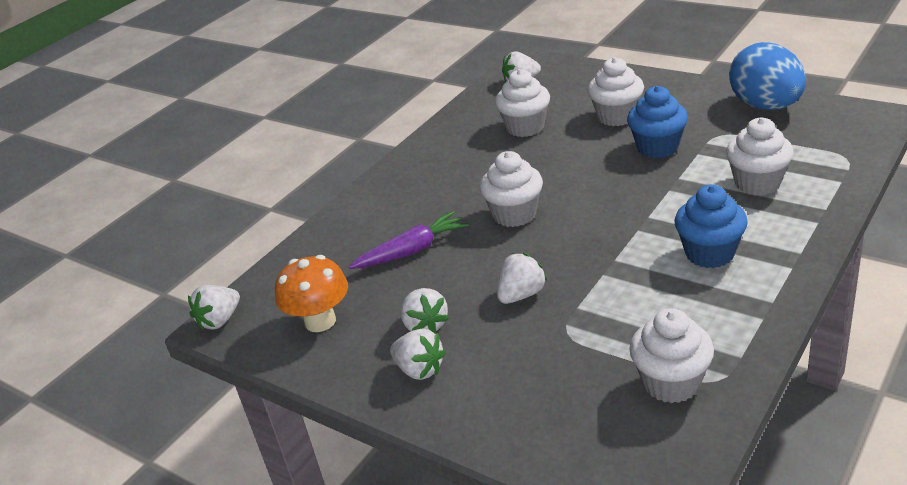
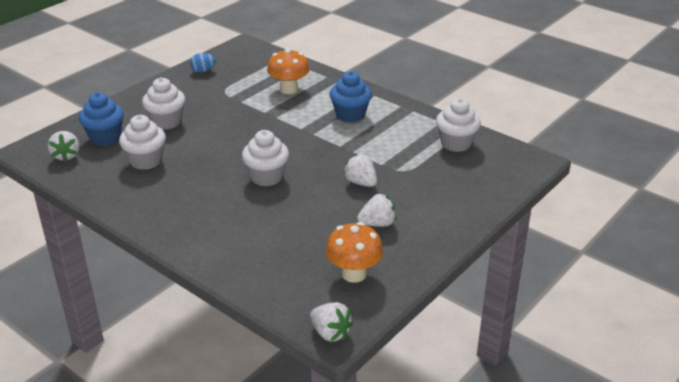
camera: 90 degrees left, 0 degrees up
(412, 251) = (286, 226): purple carrot -> none
(419, 370) = (422, 228): white strawberry -> none
(657, 148) = (222, 113): blue cupcake -> blue cupcake (105, 137)
(757, 183) = (289, 89): white cupcake -> orange mushroom
(766, 106) = (203, 71): blue egg -> blue egg, size x0.44

